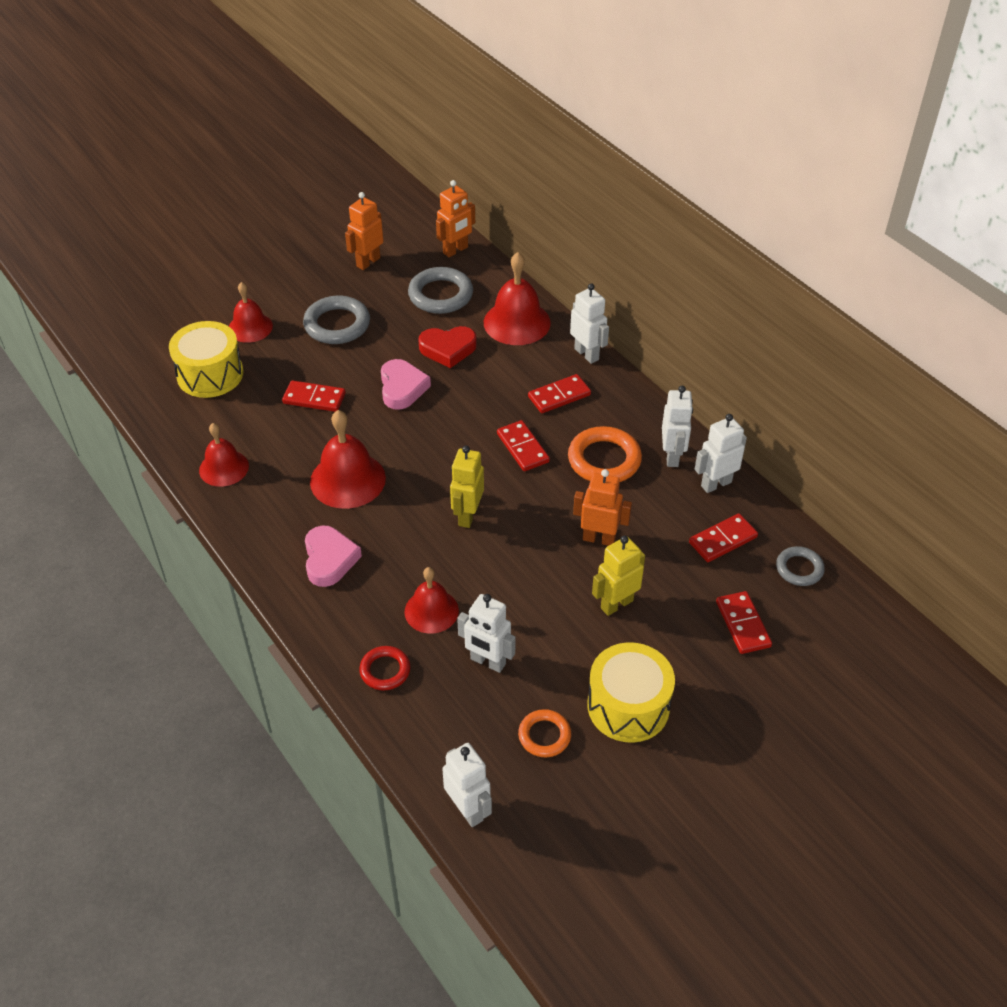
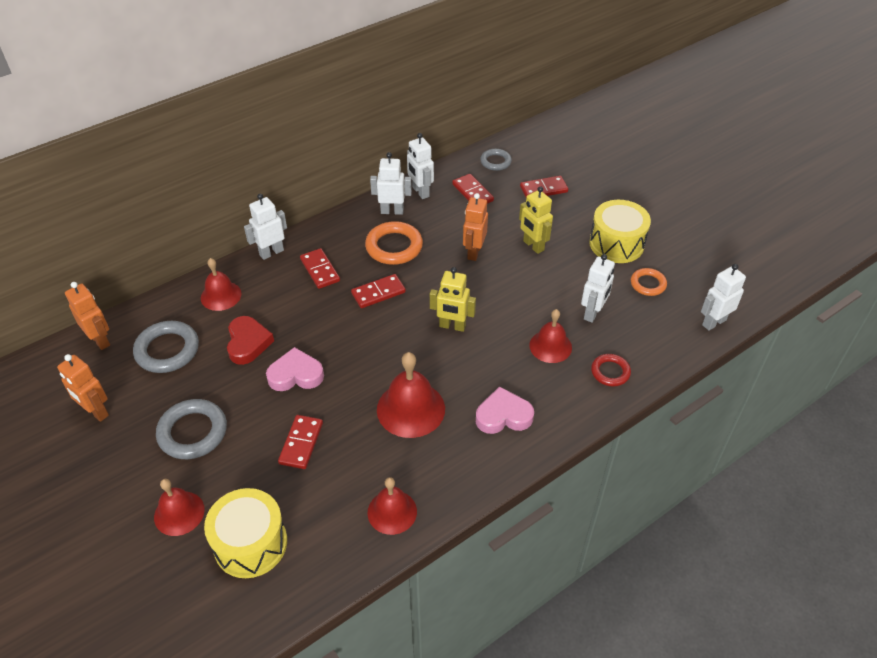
camera: 90 degrees left, 0 degrees up
(517, 322) = (221, 295): red bell -> red bell, size x0.66

